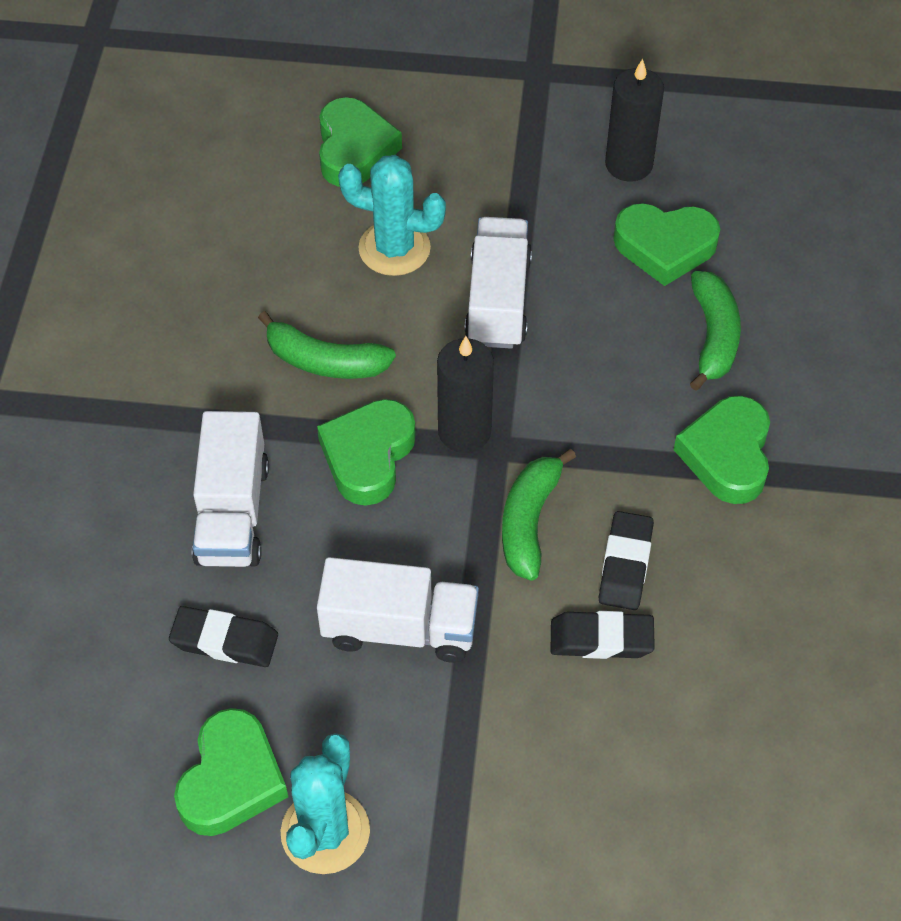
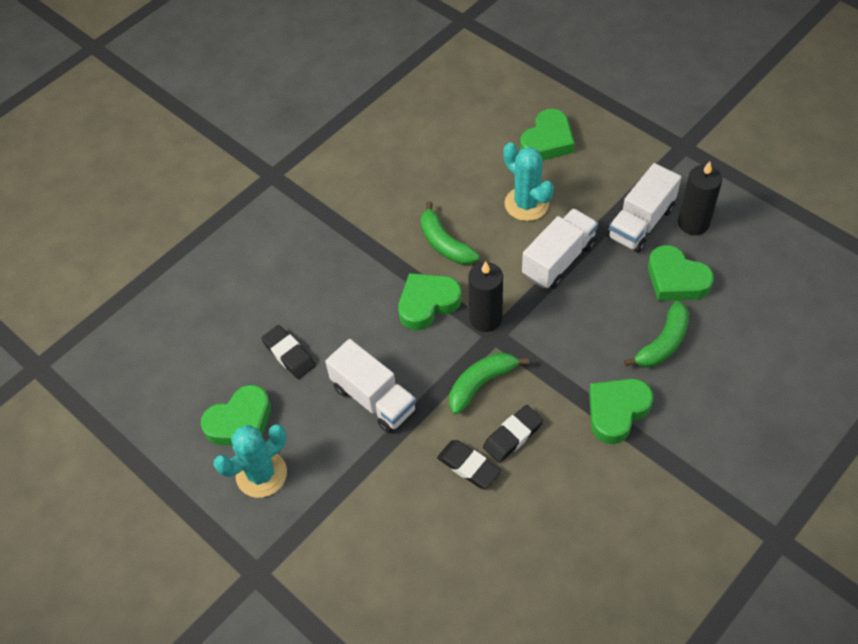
camera: 40 degrees right, 0 degrees up
(233, 513) = (341, 294): white truck -> white truck (641, 223)

